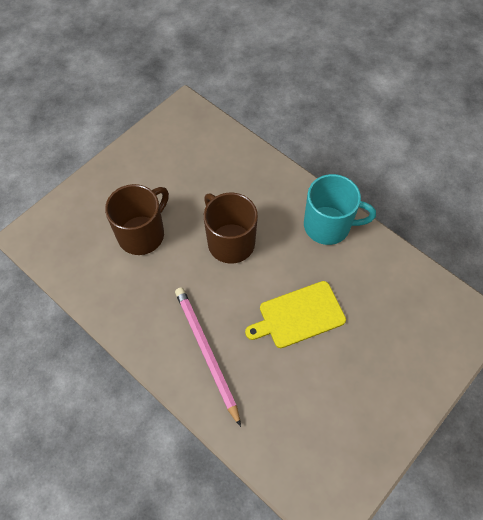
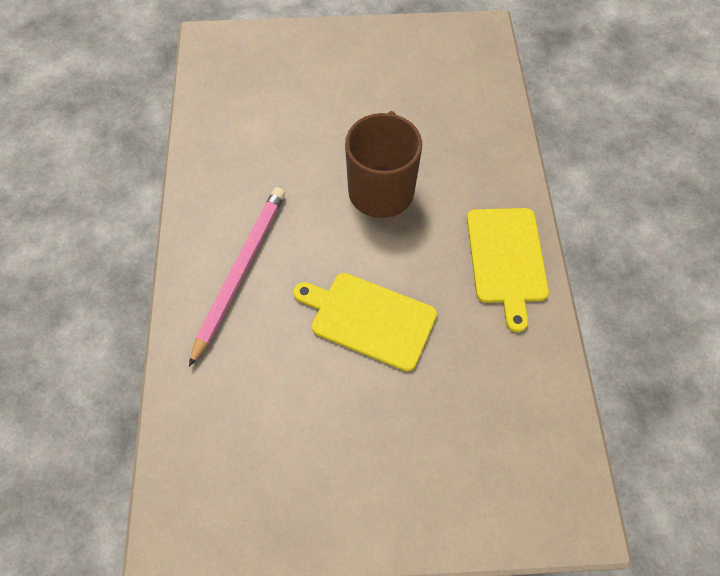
camera: 45 degrees right, 0 degrees up
(142, 234) = (307, 116): brown mug -> none
(328, 226) = (506, 259): turquoise mug -> yellow cutting board

